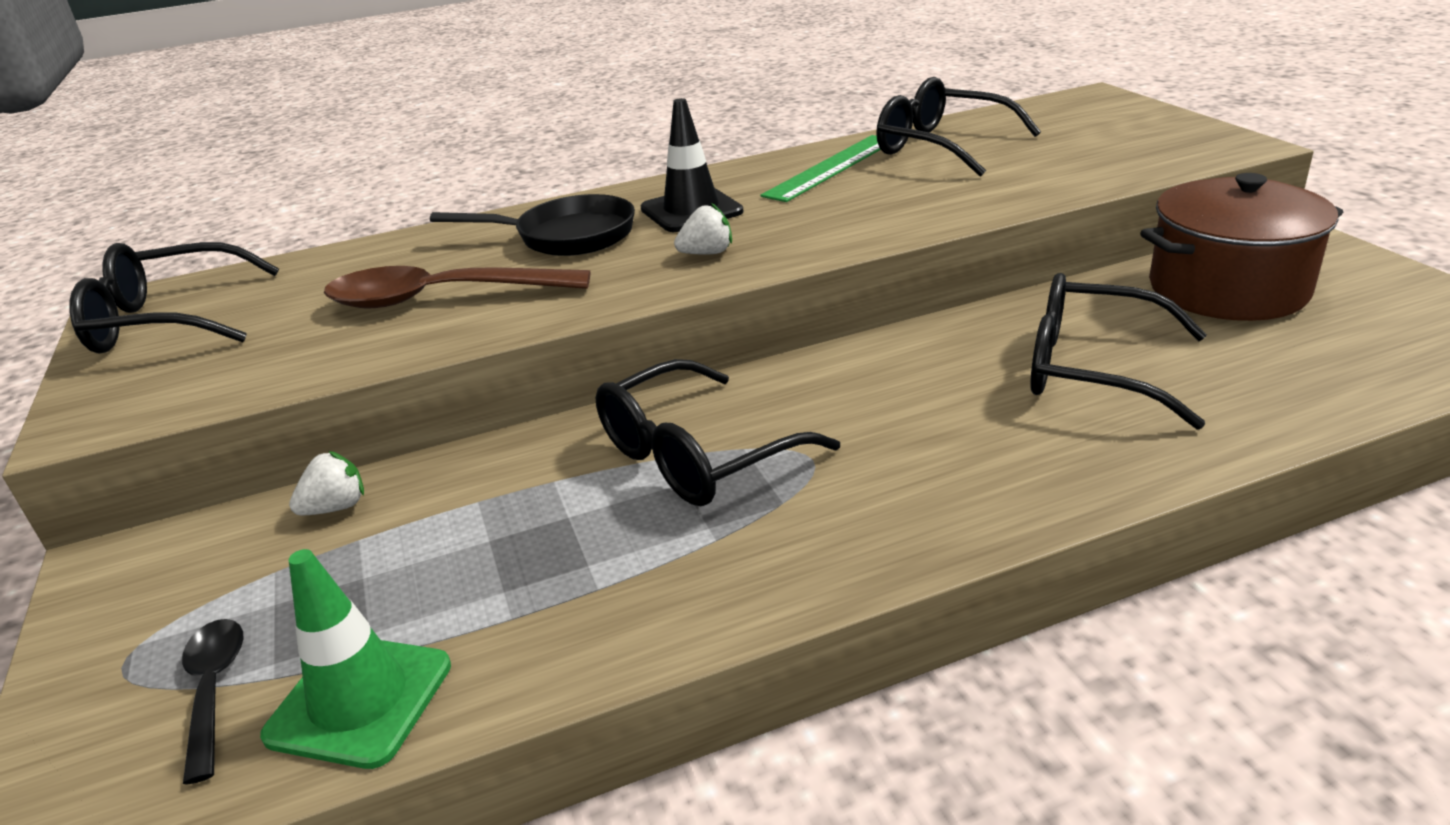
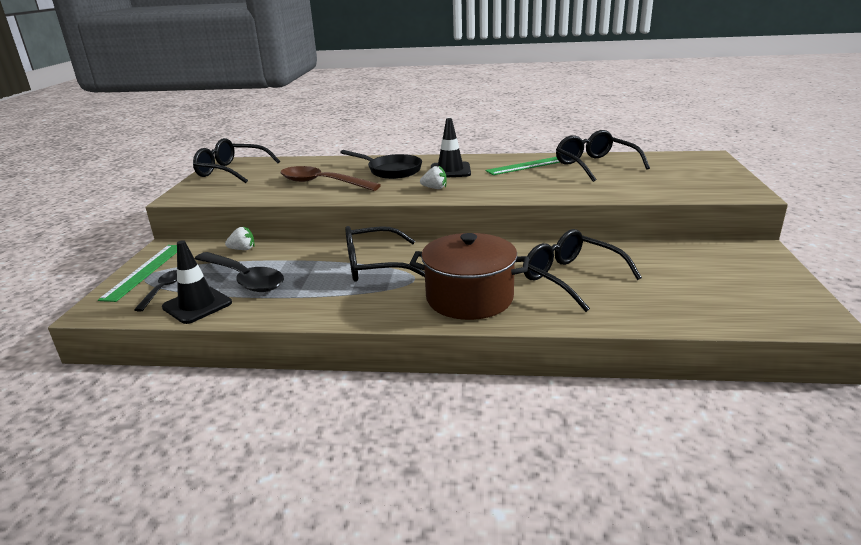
camera: 25 degrees right, 5 degrees down
(105, 653) = (144, 271): none -> green ruler
(360, 700) = (197, 305): green traffic cone -> black traffic cone
(417, 584) = (244, 279): none -> black spoon
(1227, 289) = (685, 263): brown pot -> brown pot (469, 298)

